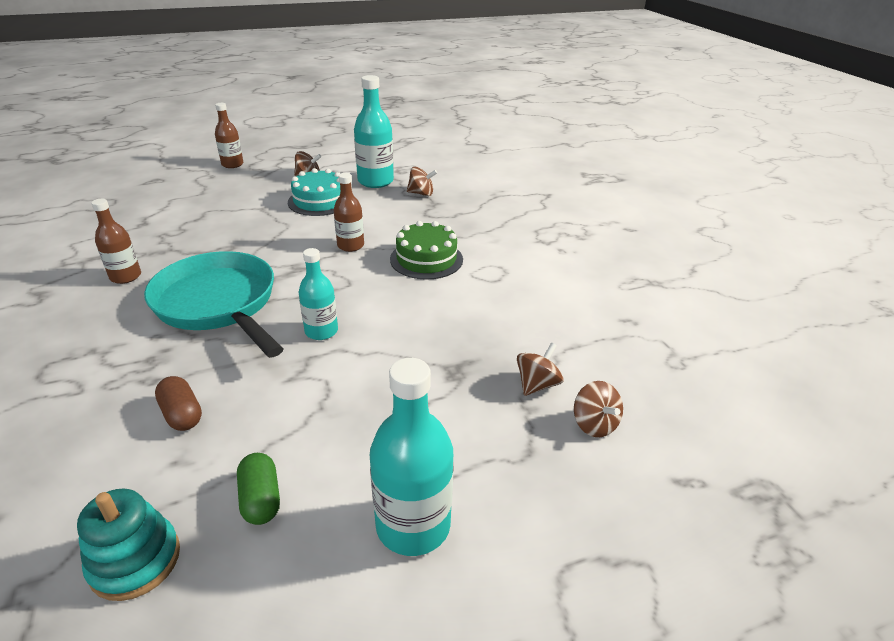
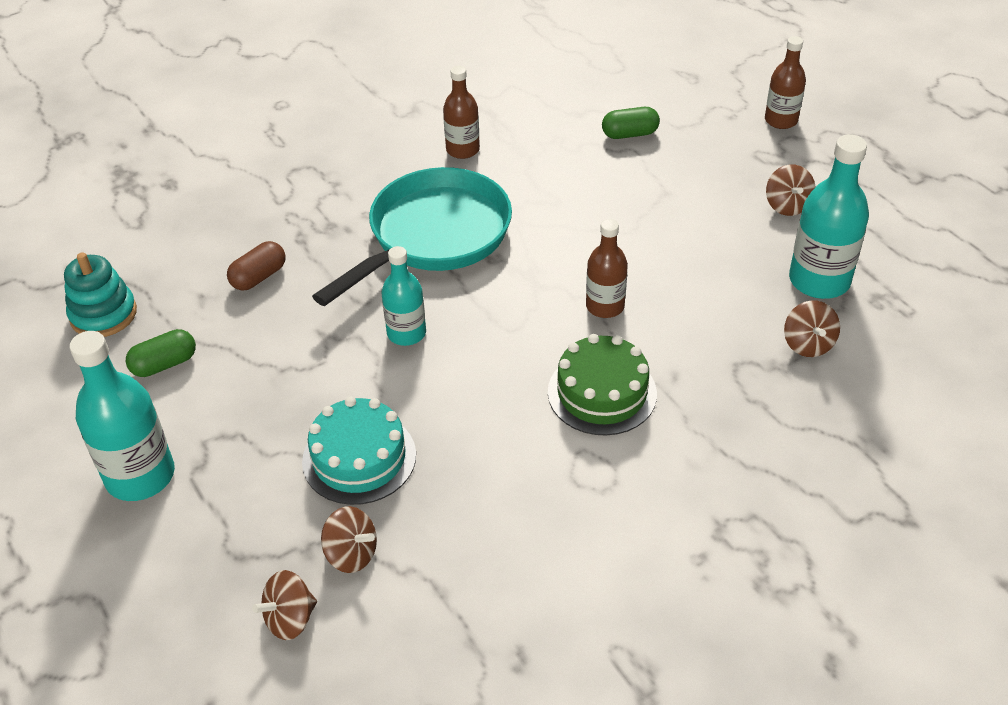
camera: 80 degrees right, 10 degrees up
(189, 209) = (630, 134): none -> green capsule
(319, 201) = (717, 240): turquoise cake -> turquoise cake (359, 458)

